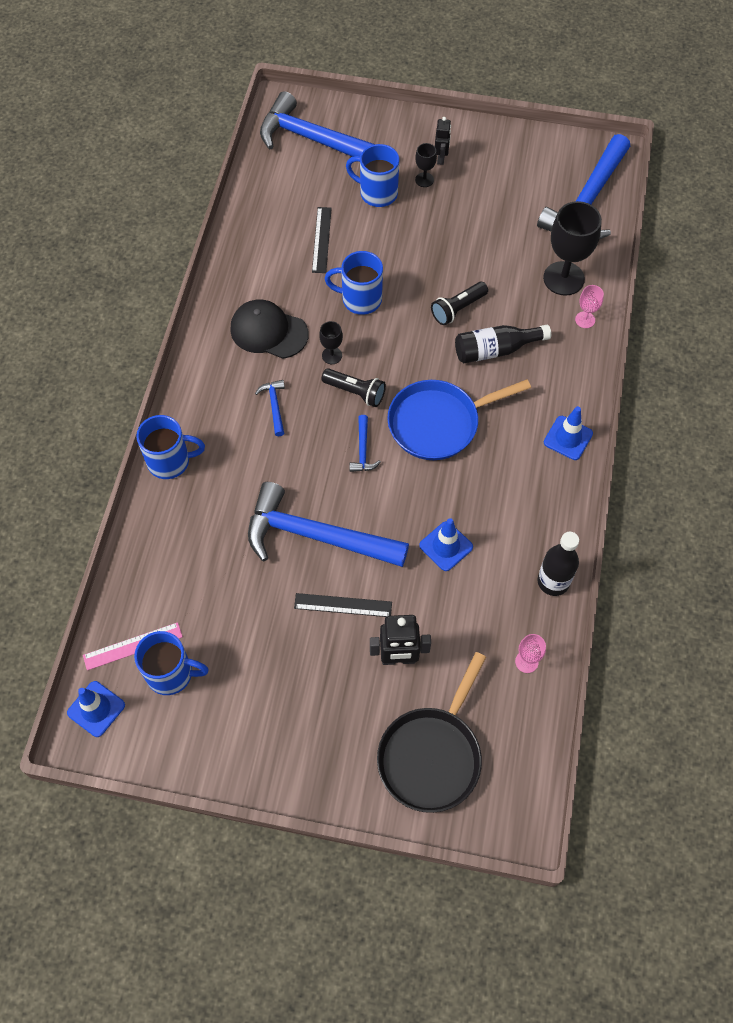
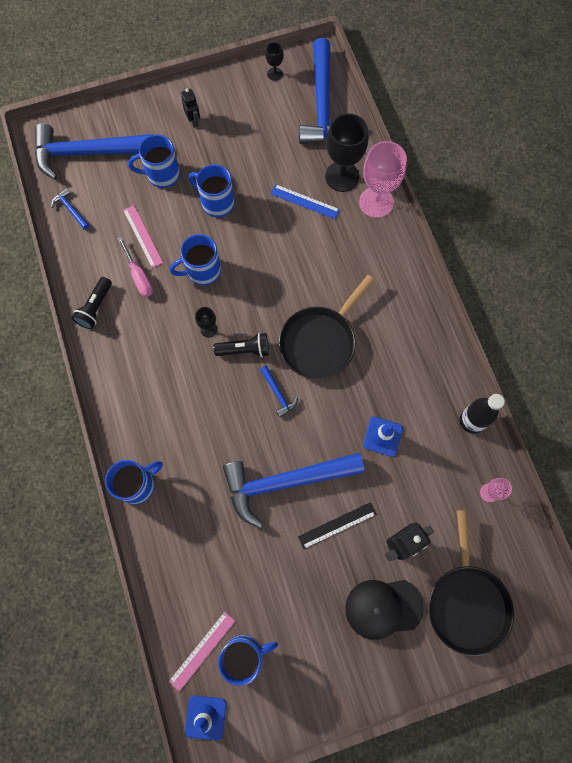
camera: 30 degrees left, 10 degrees up
(268, 331) = (148, 335): black cap -> black cap (383, 608)
(274, 406) = (190, 394): blue hammer -> blue hammer (70, 209)
(294, 274) = (139, 276): none -> pink screwdriver
(322, 240) = (143, 236): black ruler -> pink ruler
(415, 243) = (216, 202): none -> blue mug
(424, 180) = (191, 146): black goblet -> black goblet (274, 74)
(438, 423) = (320, 341): blue pan -> black pan
(458, 309) = (280, 241): black flashlight -> black flashlight (95, 307)
(495, 350) = (327, 260): black bottle -> none
(508, 284) = (304, 201): none -> blue ruler
(568, 438) = (418, 303): blue traffic cone -> none
(585, 320) = (376, 202): pink goblet -> pink goblet, size x2.09

